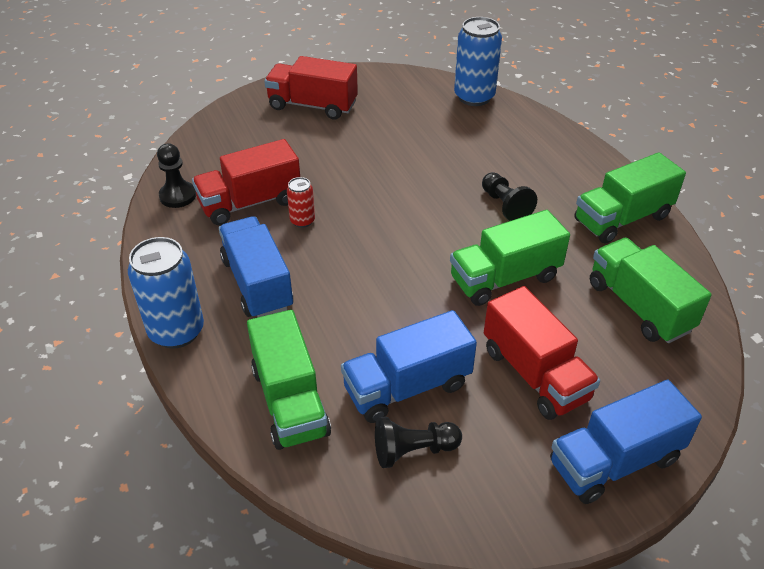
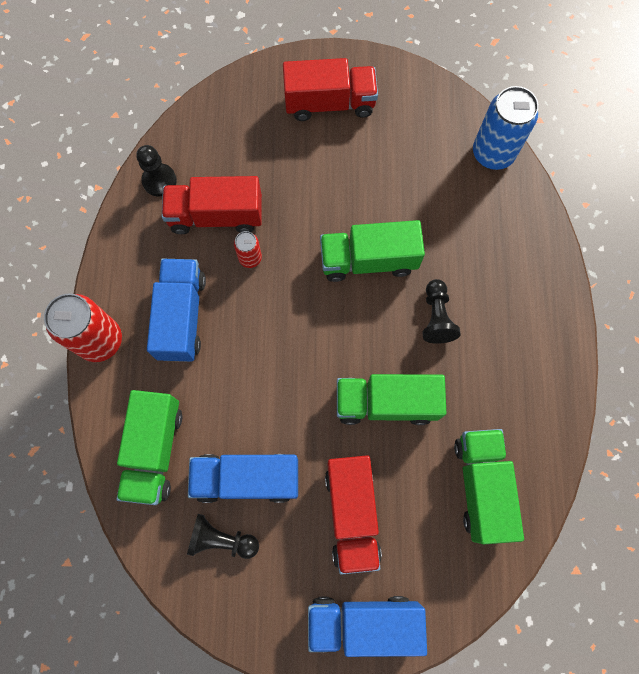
camera: 25 degrees right, 30 degrees up
(176, 331) = (100, 340): blue can -> red can
(312, 105) = (329, 103): red truck -> red truck turned 135 degrees clockwise
(622, 219) = (533, 380): green truck -> green truck (368, 260)

